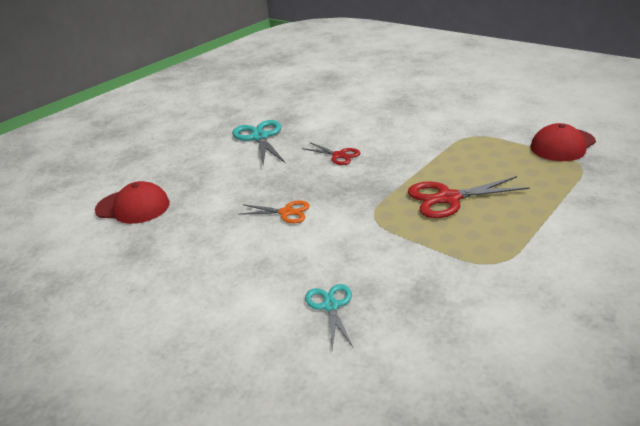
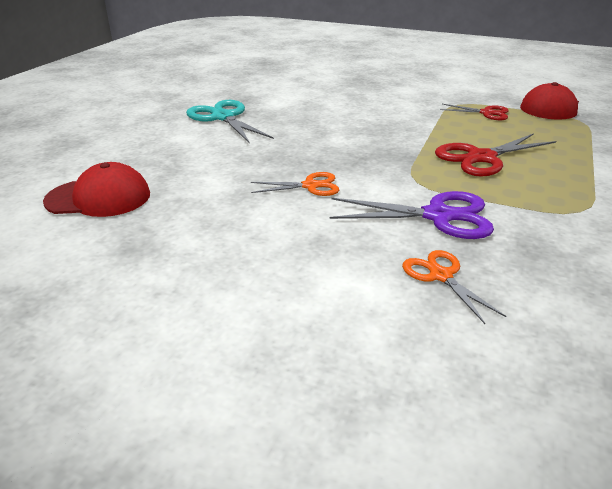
camera: 20 degrees left, 0 degrees up
(330, 306) = (441, 276): turquoise scissors -> orange scissors
(338, 155) = (330, 128): red scissors -> red scissors (486, 113)
(367, 253) = (438, 216): none -> purple scissors

